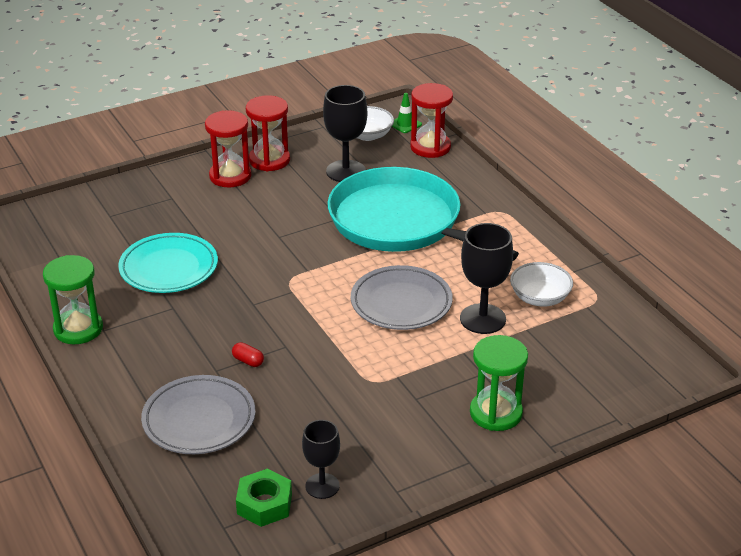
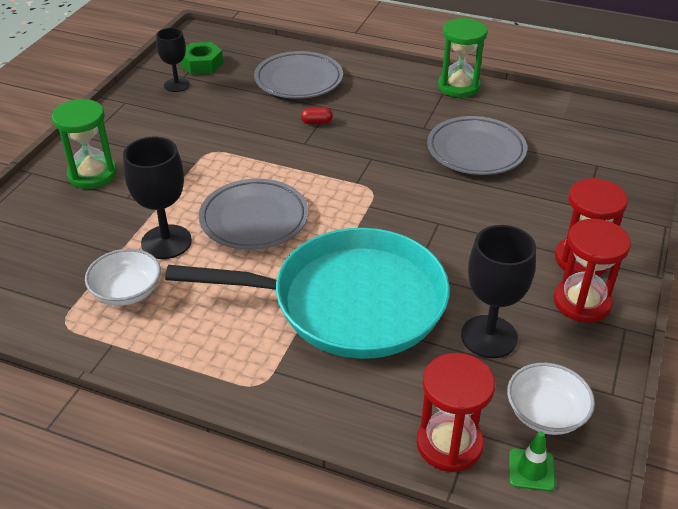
camera: 140 degrees right, 5 degrees up
(169, 268) = (476, 151): turquoise plate -> grey plate

